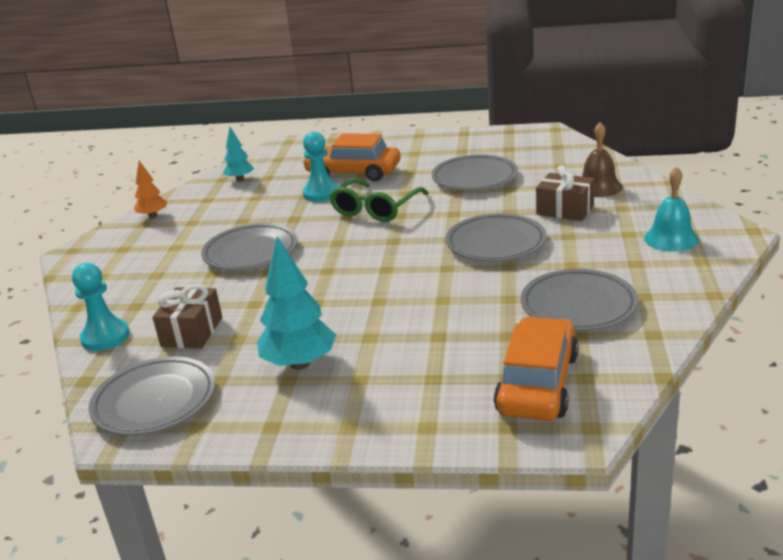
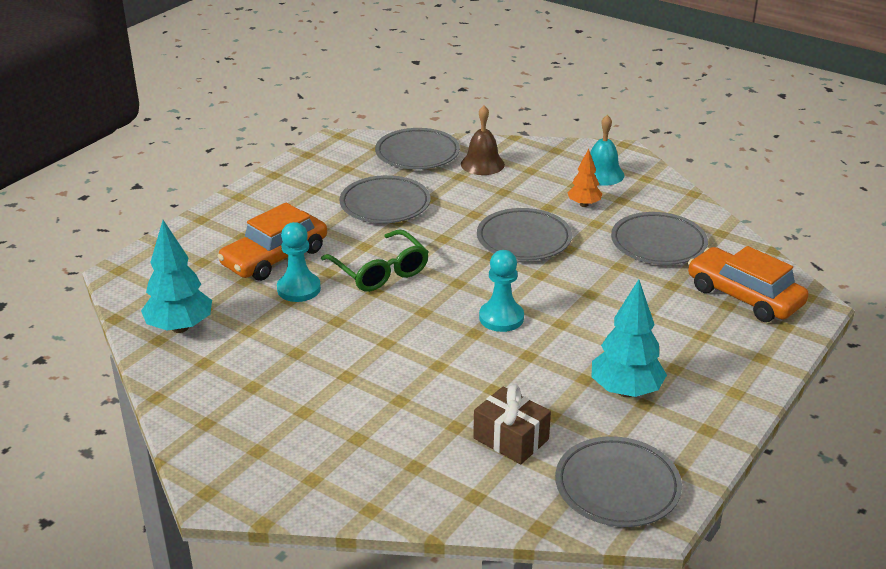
camera: 65 degrees left, 5 degrees up
(105, 337) = (463, 499): turquoise pawn -> turquoise pawn (501, 318)
(153, 216) = (194, 411): orange tree -> orange tree (584, 204)
(240, 179) = (180, 327): turquoise tree -> turquoise tree, size x1.71
(251, 252) = (381, 365): grey plate -> grey plate (417, 154)
(565, 210) = (504, 191): brown gift -> none

